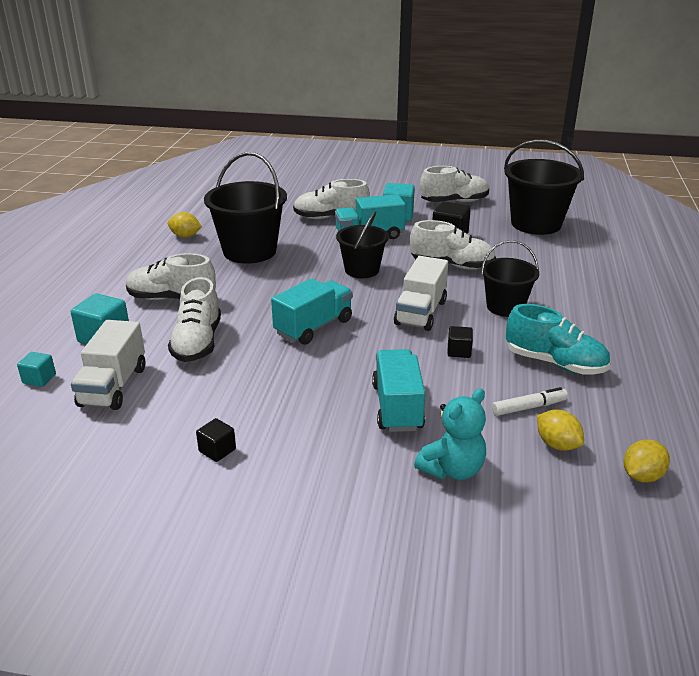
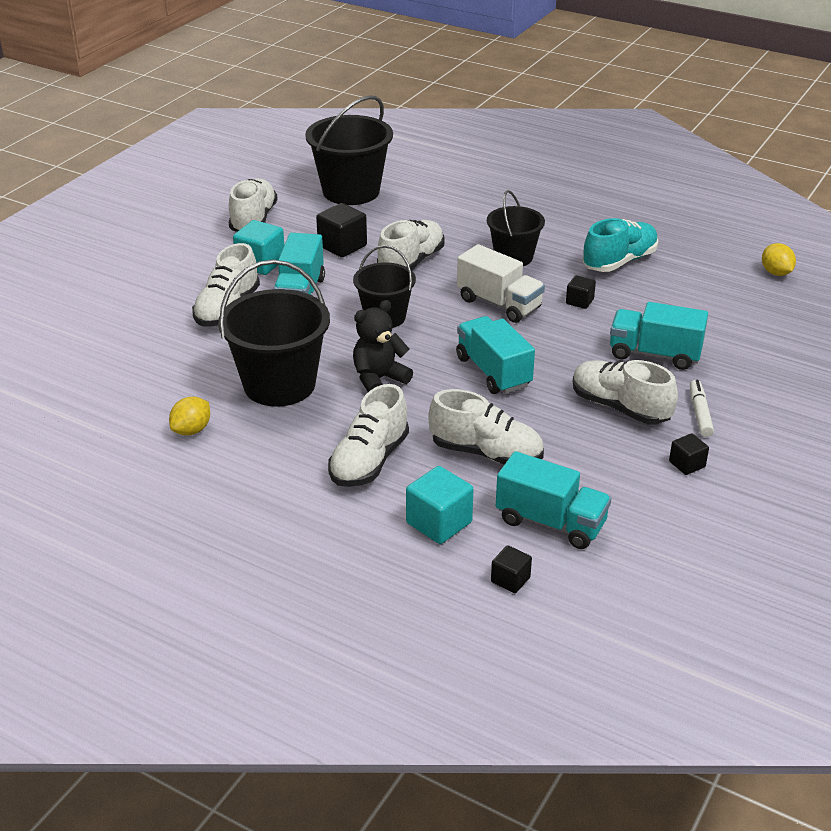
camera: 70 degrees left, 5 degrees up
(39, 379) = (510, 580): turquoise cube -> black cube
(113, 386) = (550, 522): white truck -> turquoise truck
(276, 283) = (379, 379): none -> black teddy bear
(293, 398) = (620, 407): none -> white shoe
(452, 469) = (747, 348): turquoise teddy bear -> none
(529, 407) = (678, 292): white marker -> white marker (700, 413)
(557, 444) = (730, 294): yellow lemon -> none

